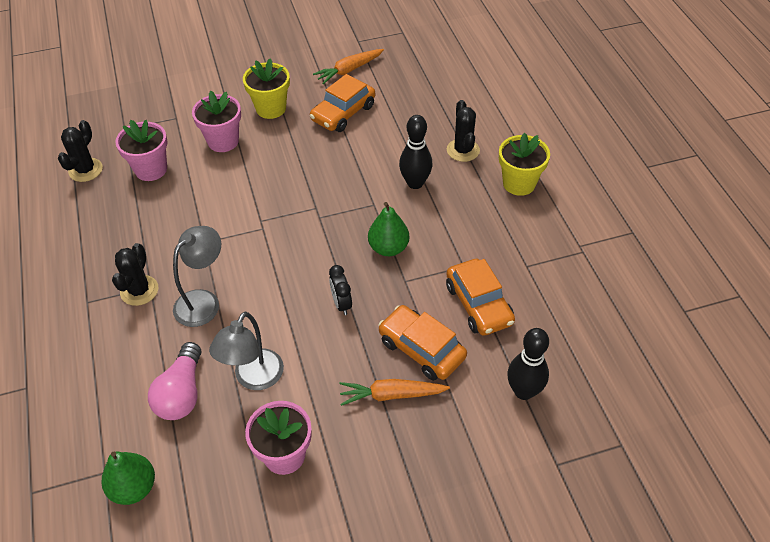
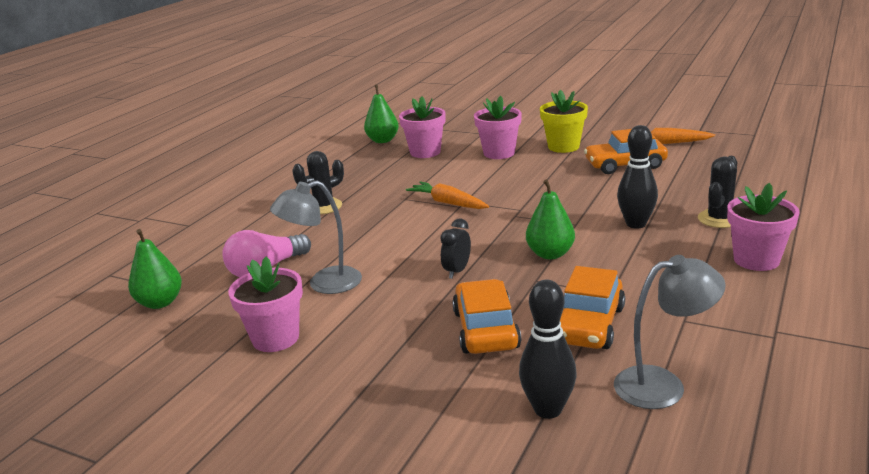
camera: 45 degrees right, 25 degrees down
(85, 170) = (382, 140): black cactus -> green pear
(203, 301) = (356, 228): grey lamp -> grey lamp (663, 385)
(391, 395) = (413, 346): orange carrot -> orange carrot (448, 203)
(519, 183) = (756, 260): yellow flower pot -> pink flower pot

